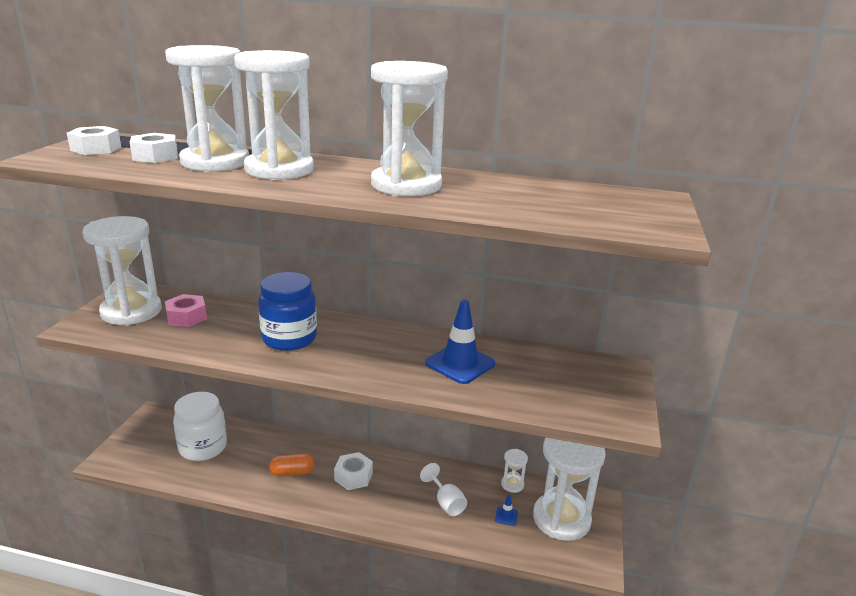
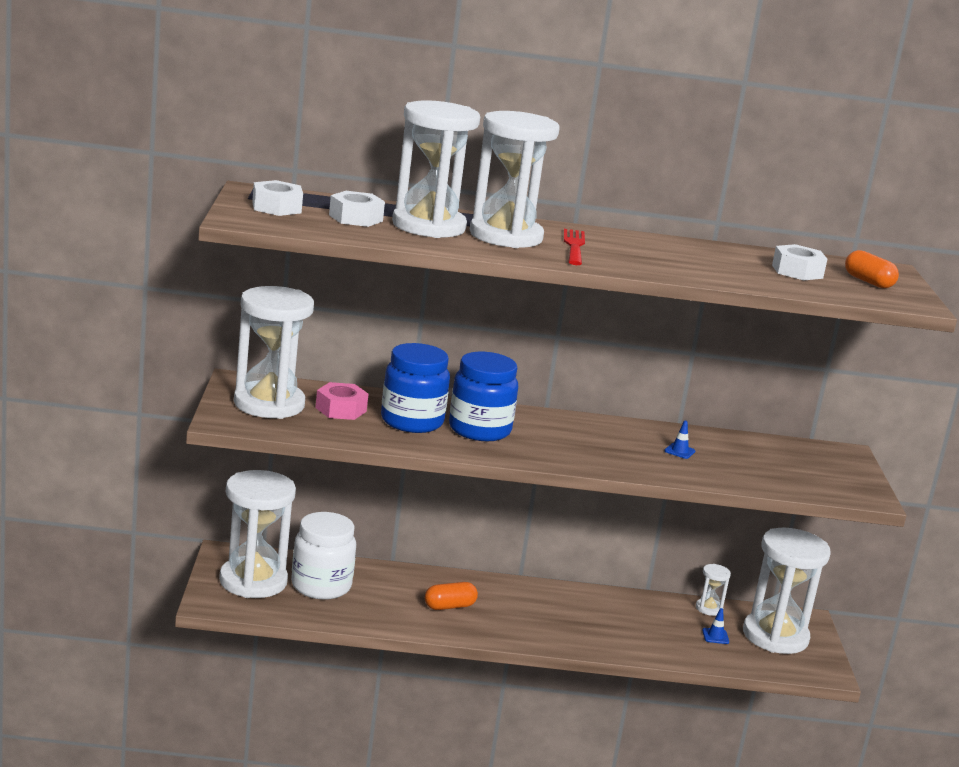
camera: 15 degrees left, 5 degrees down
(236, 329) = (412, 422): none -> blue jar
(337, 177) = (574, 246): none -> red fork
(353, 476) = (524, 607): white nut -> white nut (797, 271)
(406, 185) = (649, 255): white hourglass -> white hourglass (253, 581)
(446, 503) = (644, 627): white goblet -> none
(460, 363) = (679, 451): blue traffic cone -> blue traffic cone, size x0.42
(627, 210) = (868, 282): none -> orange capsule

